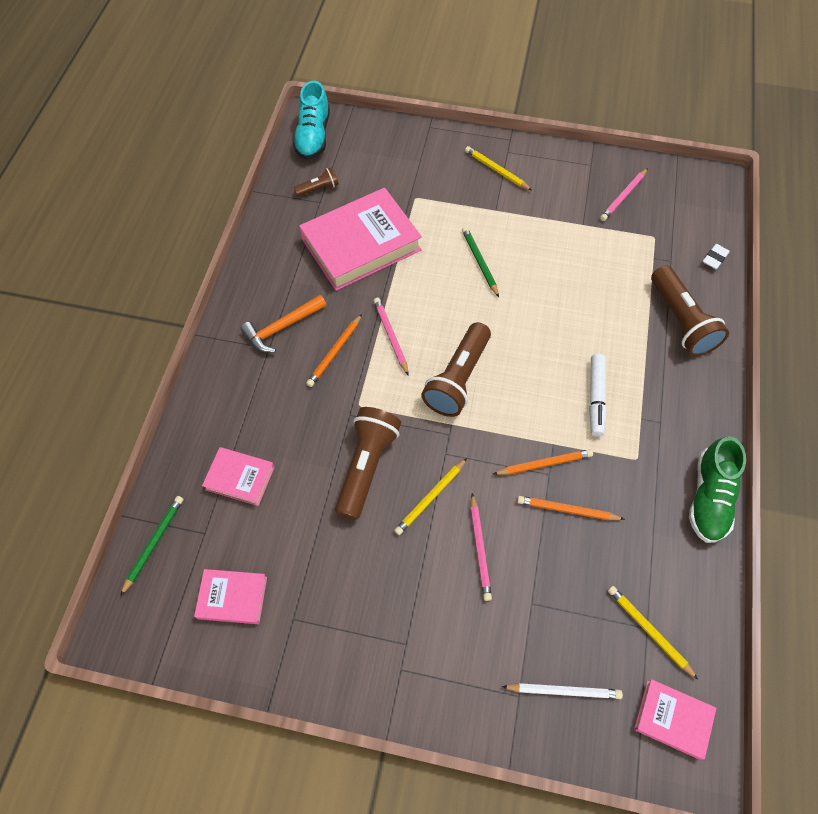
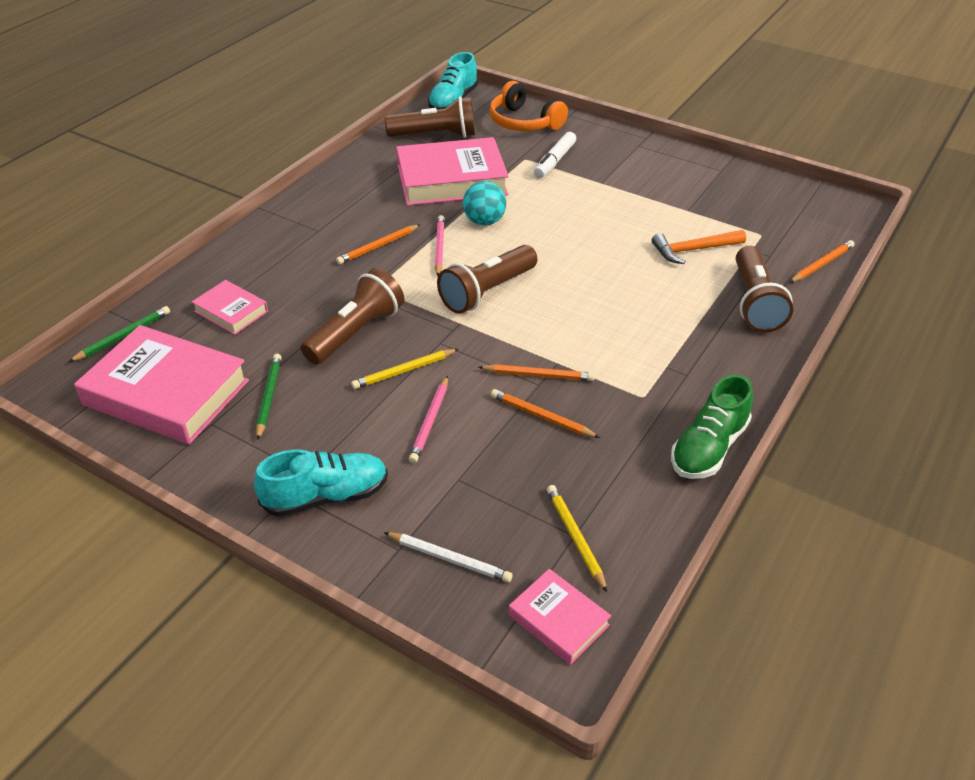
camera: 20 degrees right, 20 degrees down
(232, 598) = (166, 393): pink book -> pink book, size x2.00
(282, 327) = (339, 219): orange hammer -> orange hammer (693, 250)
(318, 188) = (435, 136): brown flashlight -> brown flashlight, size x2.01
(392, 148) = (524, 122): none -> orange headphones
(415, 290) = (484, 221): none -> turquoise ball
(433, 663) = (326, 496): none -> turquoise shoe
(479, 262) = (561, 215): green pencil -> green pencil (269, 397)
(496, 170) = (618, 156): yellow pencil -> none
(596, 398) = (625, 339): white marker -> white marker (555, 161)
(623, 196) = (743, 199): pink pencil -> none
(714, 258) = (821, 264): white eraser -> orange pencil

